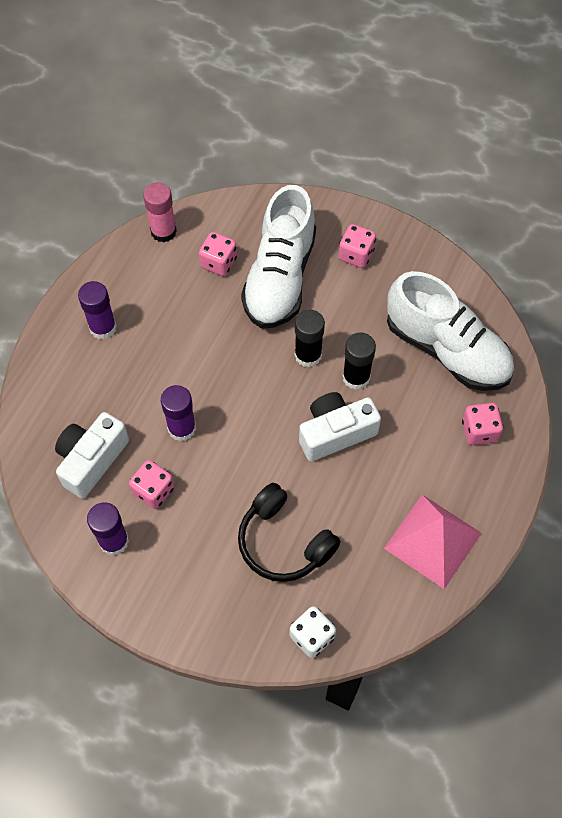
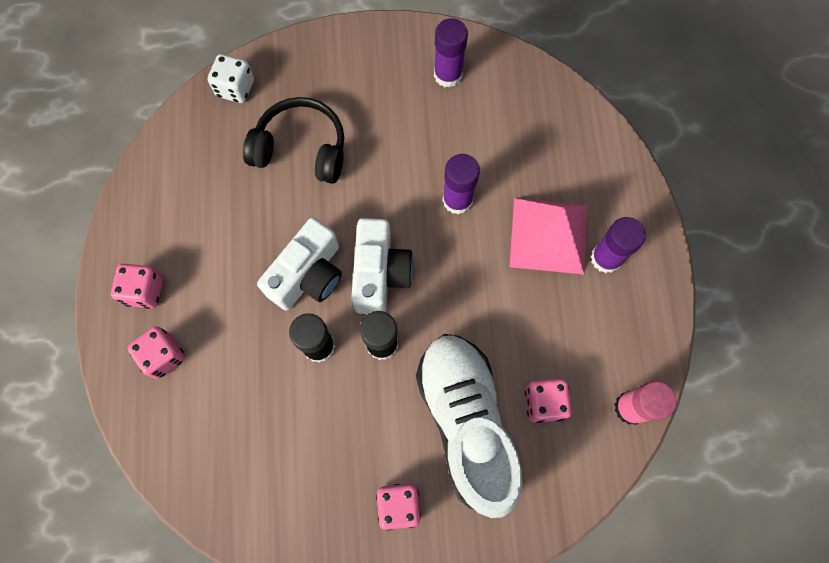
camera: 150 degrees right, 10 degrees up
(91, 460) = (517, 128): white camera -> white camera (380, 273)
(153, 491) = (443, 132): pink dice -> pink dice (144, 291)
(433, 541) = (165, 220): pink pyramid -> pink pyramid (548, 235)
(447, 350) = (237, 434): white shoe -> none

